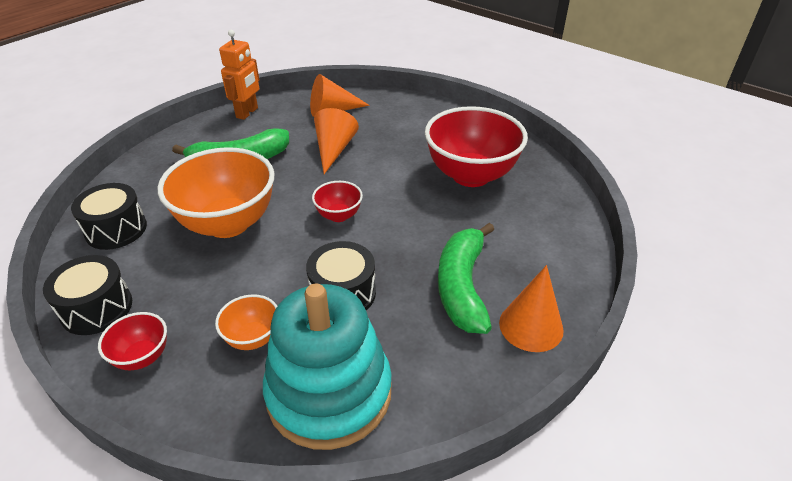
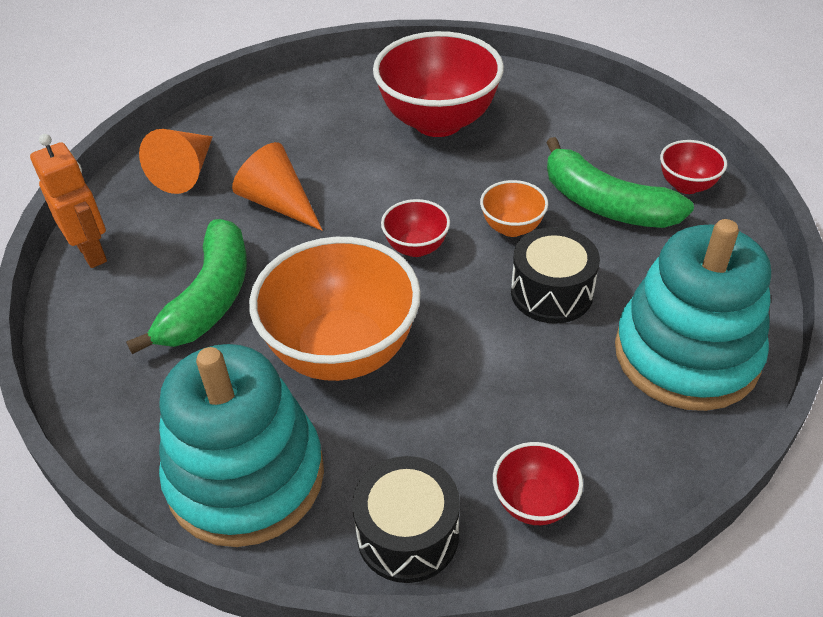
camera: 55 degrees left, 5 degrees up
(116, 229) = (246, 477): black drum -> turquoise stacking toy
(253, 338) = (570, 390): orange bowl -> orange bowl (512, 227)
(531, 326) = (686, 185): orange cone -> red bowl

